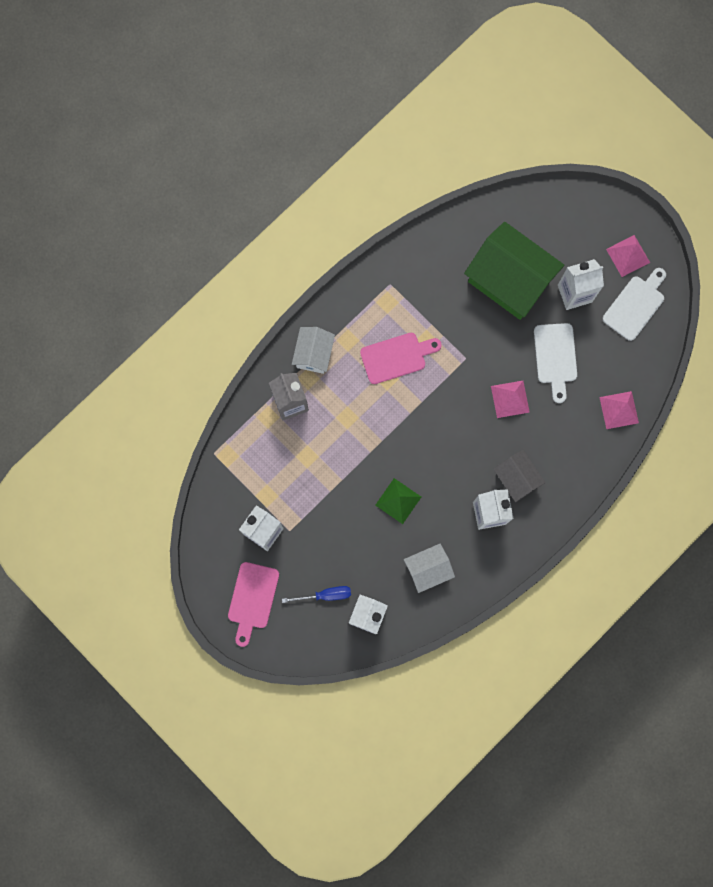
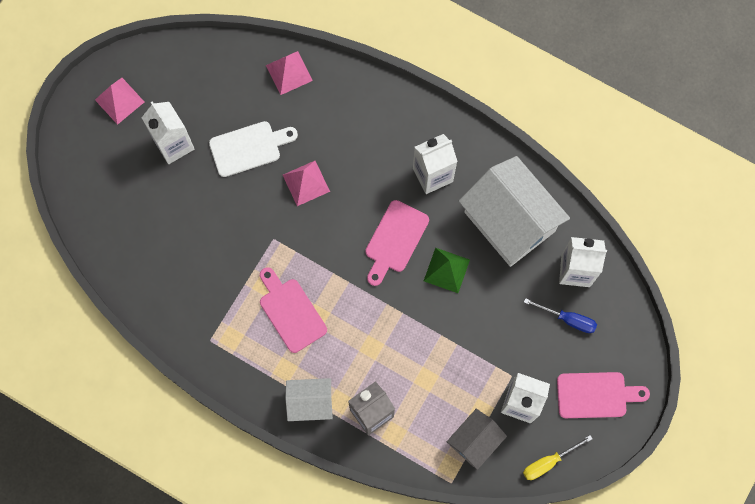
camera: 105 degrees left, 5 degrees down
(207, 540) = (548, 462): none -> yellow screwdriver
(325, 595) = (568, 319): blue screwdriver -> blue screwdriver turned 135 degrees clockwise
(428, 569) = (509, 221): white house -> white house, size x1.89
(437, 463) = (395, 240): none -> pink cutting board
(509, 280) = (176, 215): green house -> none
(516, 478) = (389, 156): grey house -> grey house (474, 441)
(635, 305) = (172, 81): white cutting board -> none

